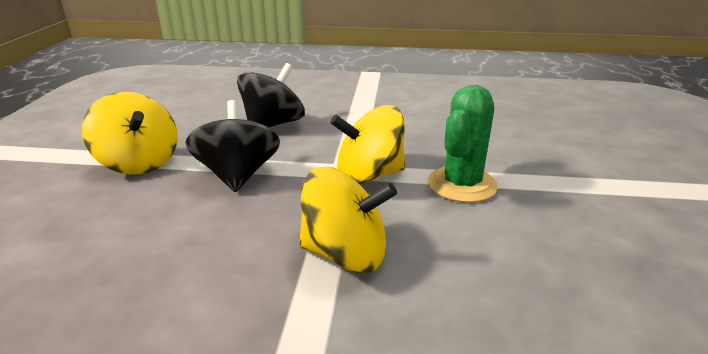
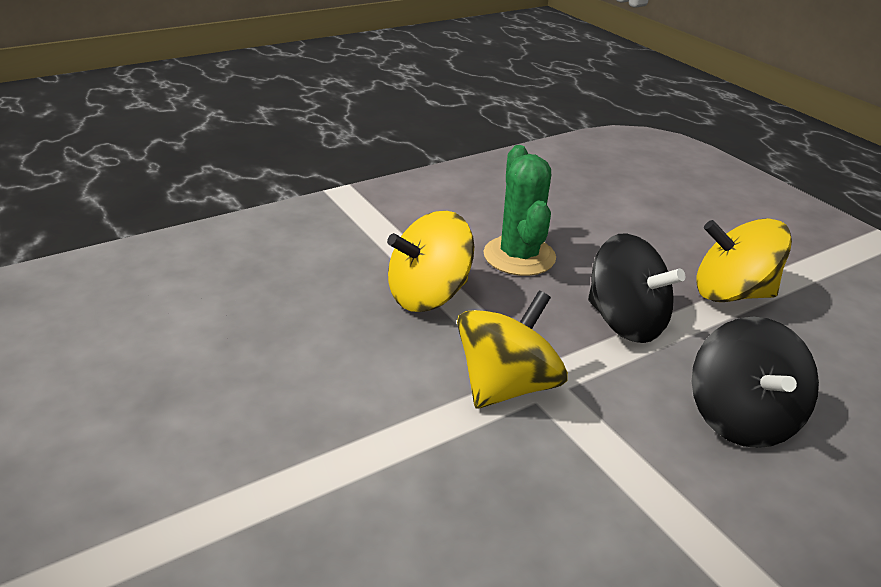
camera: 140 degrees right, 5 degrees up
(462, 184) = (392, 424): green cactus -> green cactus (519, 256)

